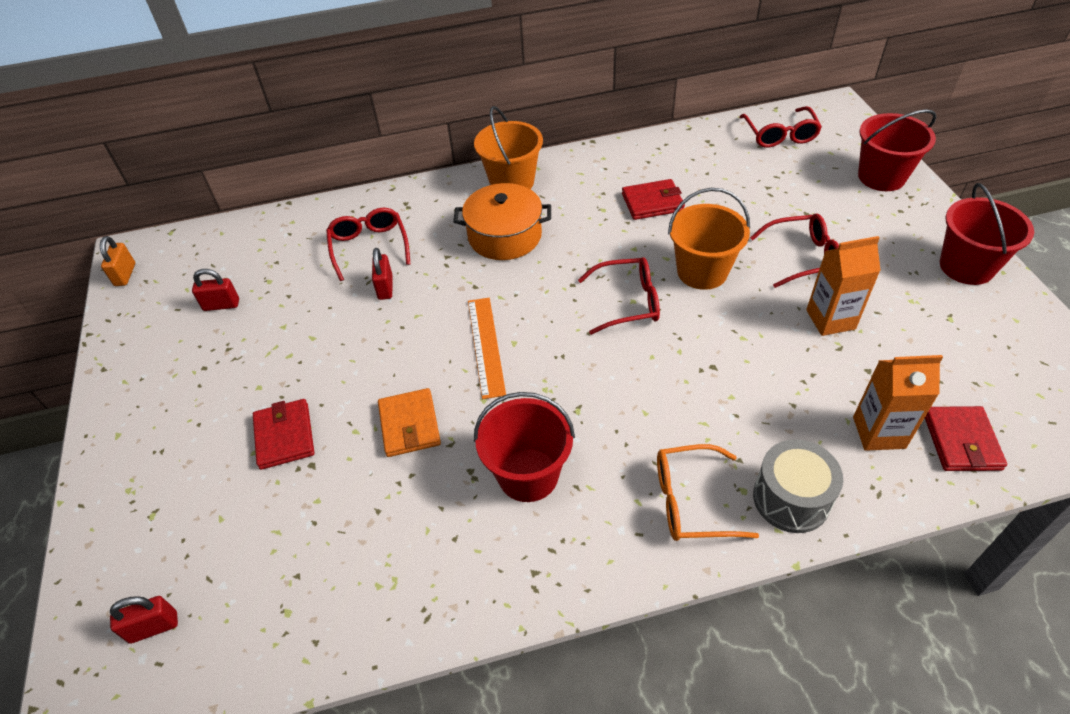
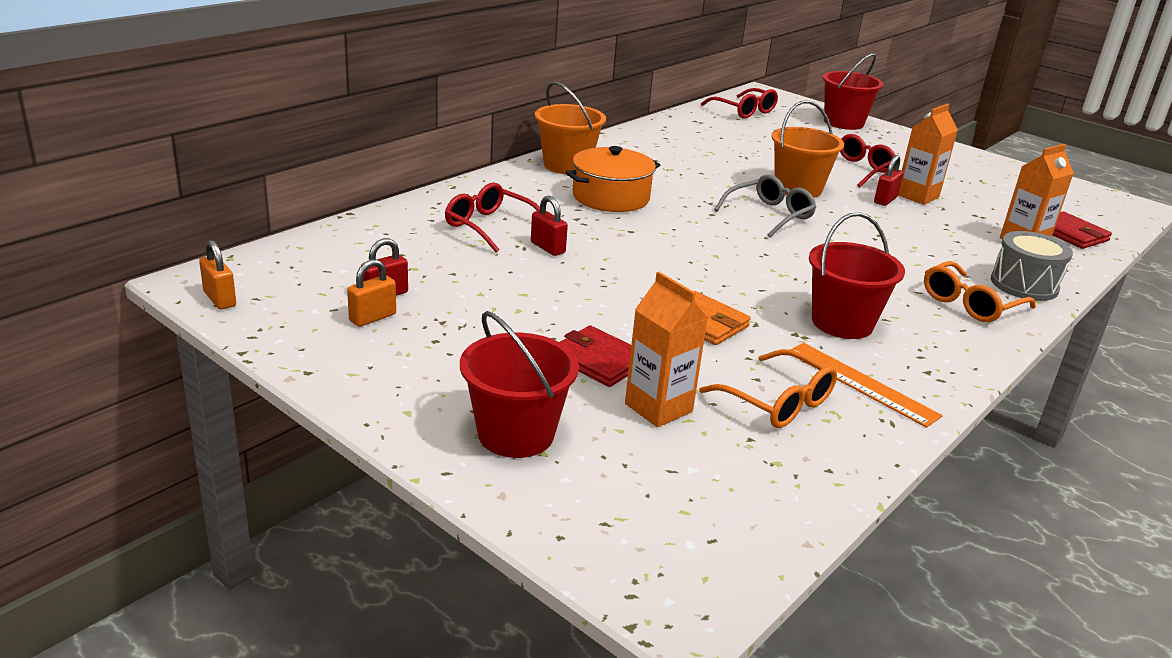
camera: 40 degrees left, 20 degrees down
(153, 627) = (669, 520): red padlock -> red padlock (885, 200)
(190, 327) = (372, 318): none -> orange padlock
(270, 508) = (658, 408): none -> orange carton
(362, 545) = (777, 402): none -> orange glasses
(486, 346) = (696, 262): orange ruler -> orange ruler (861, 383)
(628, 302) = (769, 215): red glasses -> grey glasses
(652, 202) = (704, 159): red wallet -> none
(966, 266) = (956, 156): red bucket -> red bucket (516, 434)

